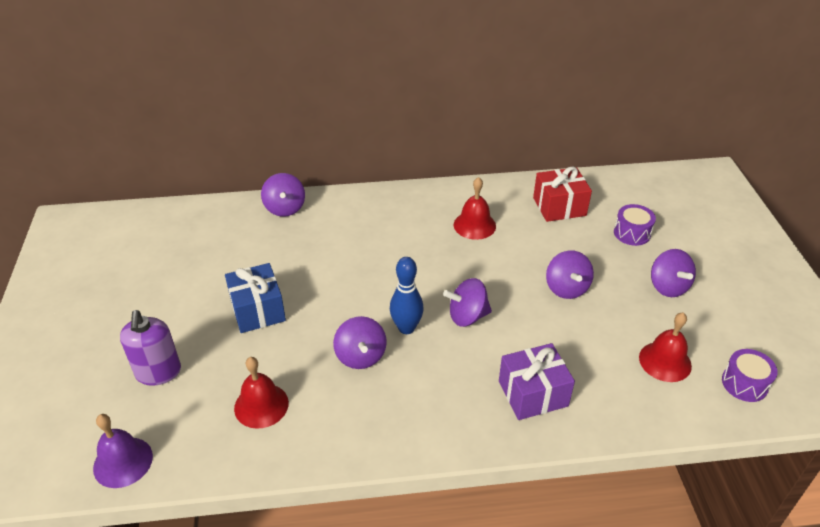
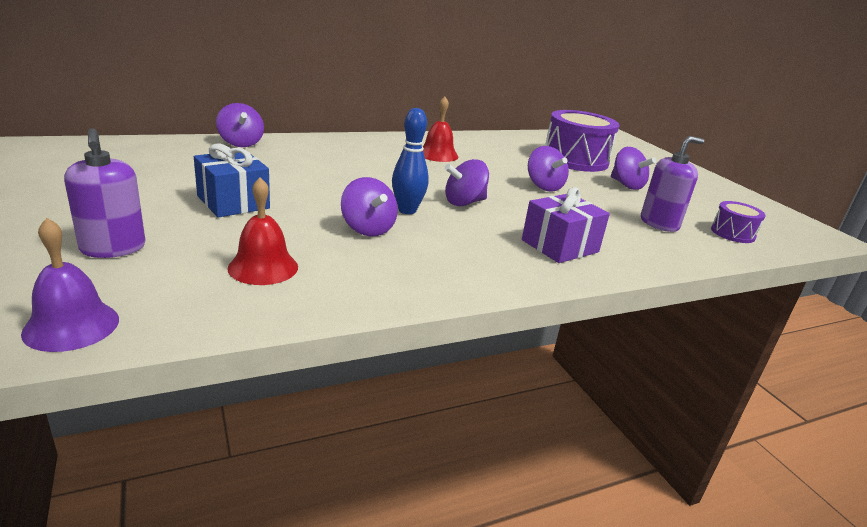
camera: 20 degrees left, 15 degrees down
(559, 206) = (505, 147): red gift -> none
(632, 233) = (575, 160): purple drum -> purple drum, size x2.00
(665, 361) = (659, 223): red bell -> purple soap dispenser

